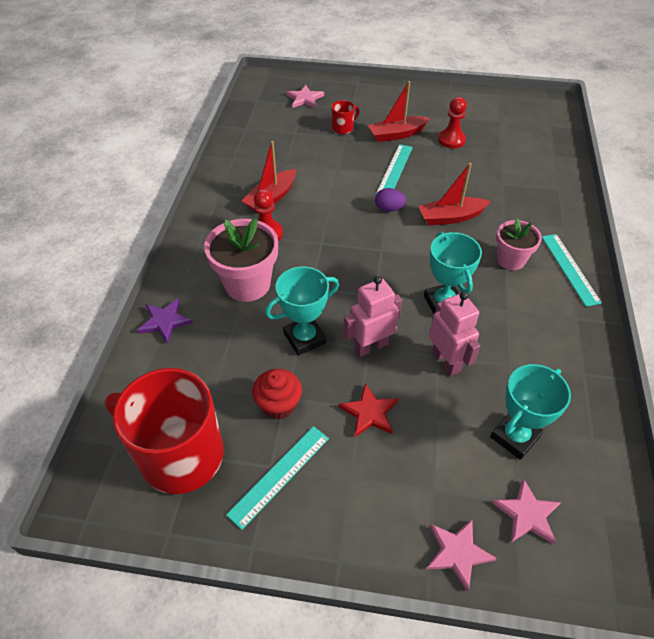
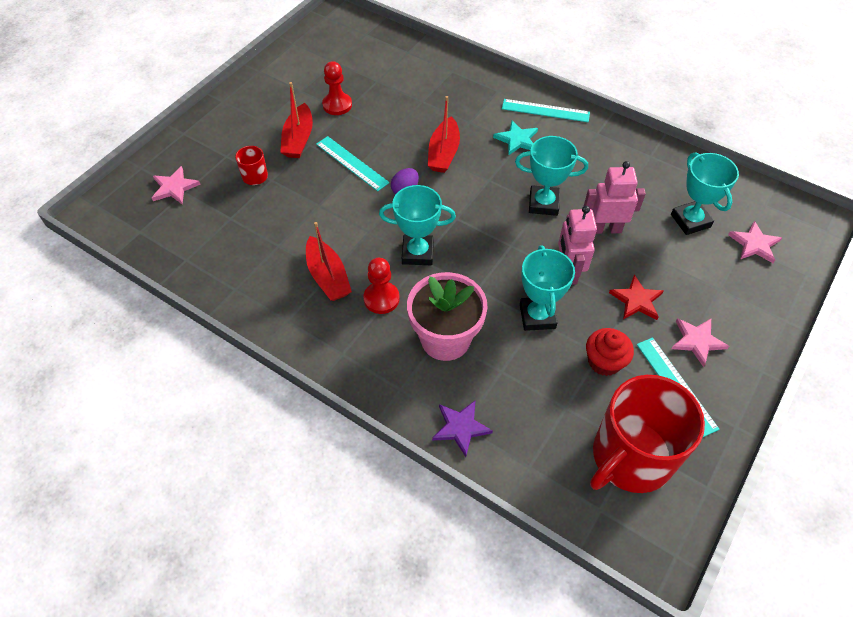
camera: 65 degrees left, 5 degrees up
(326, 238) = (417, 253): none -> turquoise trophy
(457, 553) = (773, 296): pink star -> pink star (697, 341)
(510, 260) = (517, 140): pink flower pot -> turquoise star

